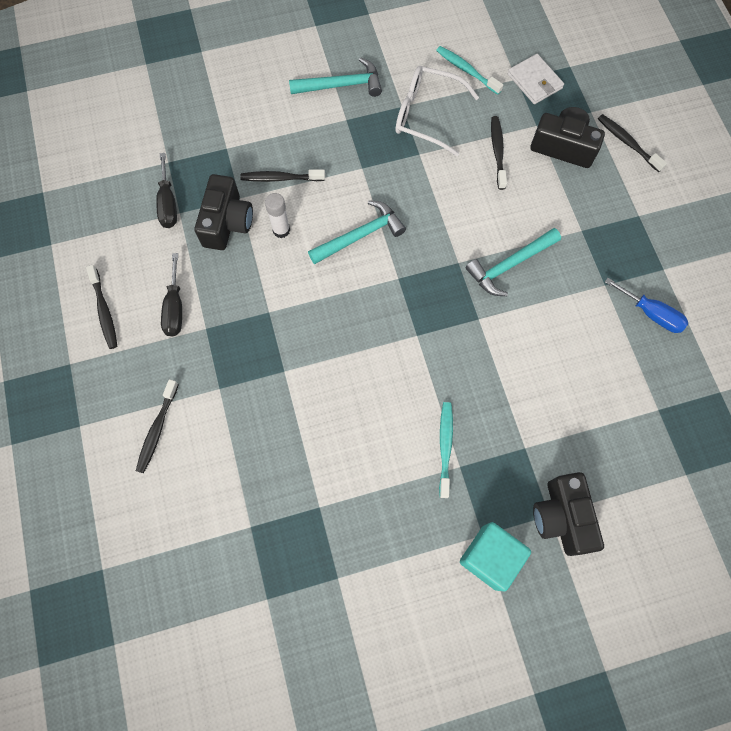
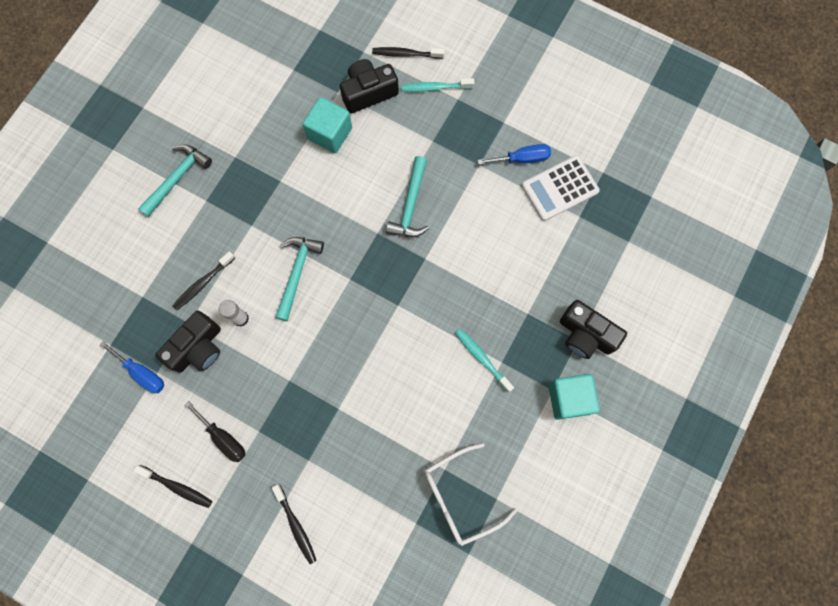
camera: 45 degrees left, 5 degrees up
(168, 203) = (142, 373): black screwdriver -> blue screwdriver
(227, 222) = (198, 348): black camera -> black camera turned 75 degrees clockwise
(427, 115) = (259, 148): white glasses -> white glasses (461, 496)
(466, 70) = (253, 92): turquoise toothbrush -> turquoise toothbrush (435, 87)
(497, 151) = (330, 133): black toothbrush -> turquoise cube
(534, 81) = (306, 61): white wallet -> none
(663, 369) = (560, 188): none -> white calculator

